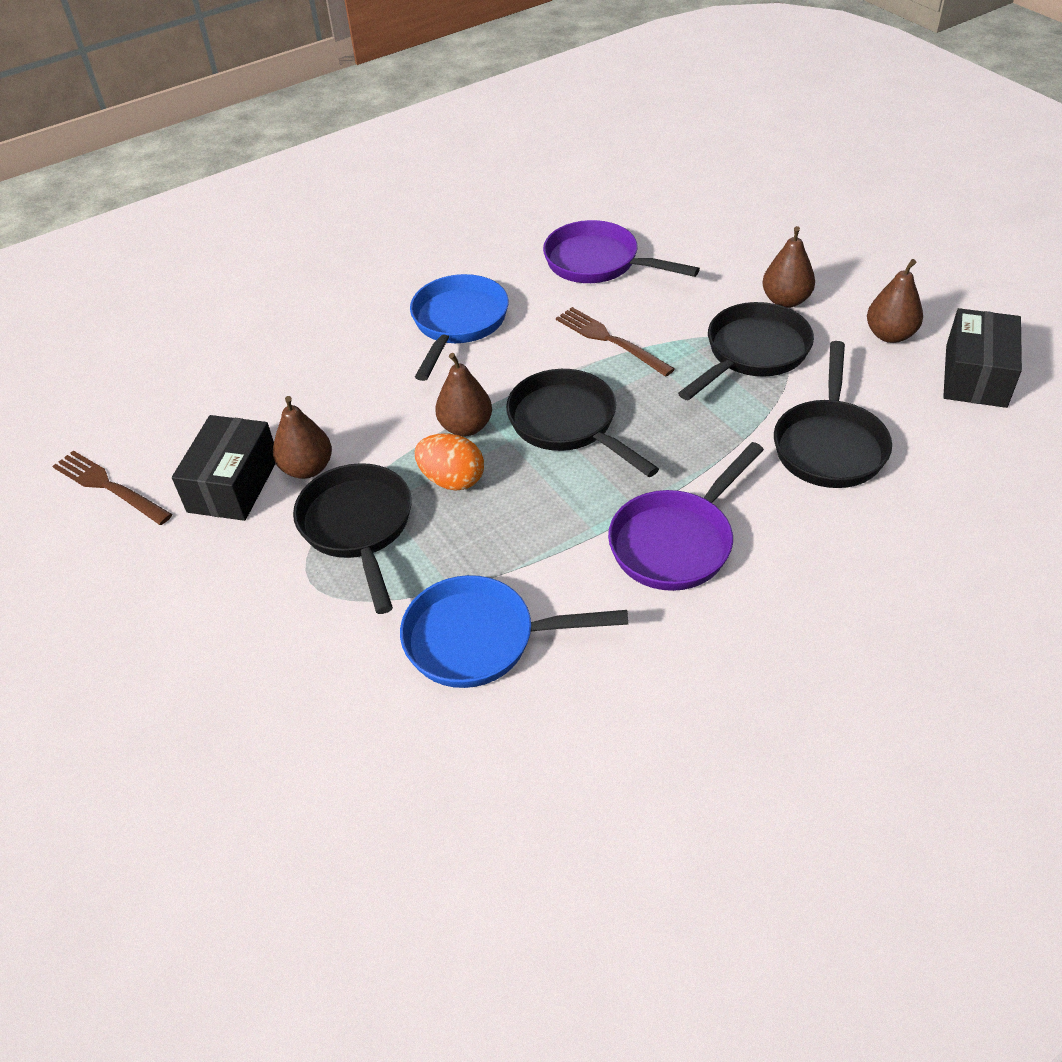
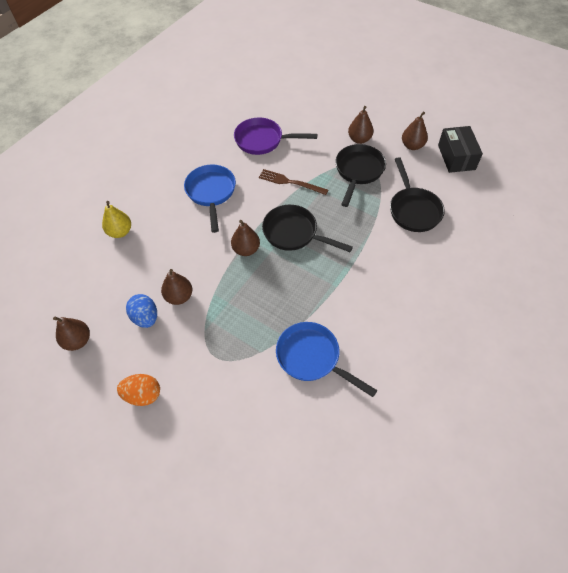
camera: 25 degrees left, 10 degrees up
(109, 486) = (78, 341): brown fork -> brown pear
(233, 484) = (145, 318): black box -> blue egg
(272, 345) = (120, 232): none -> yellow pear
(358, 527) = (223, 320): black pan -> none
(452, 480) = (255, 280): orange egg -> orange egg (143, 395)
(480, 640) = (312, 358): blue pan -> blue pan turned 60 degrees clockwise
(677, 542) = (373, 279): purple pan -> none

